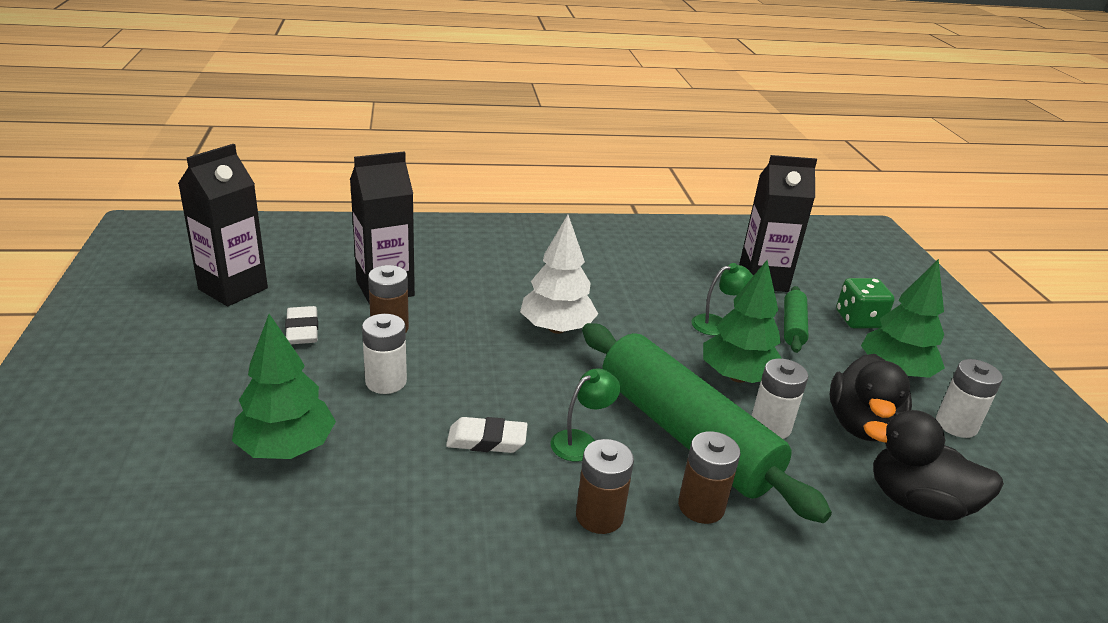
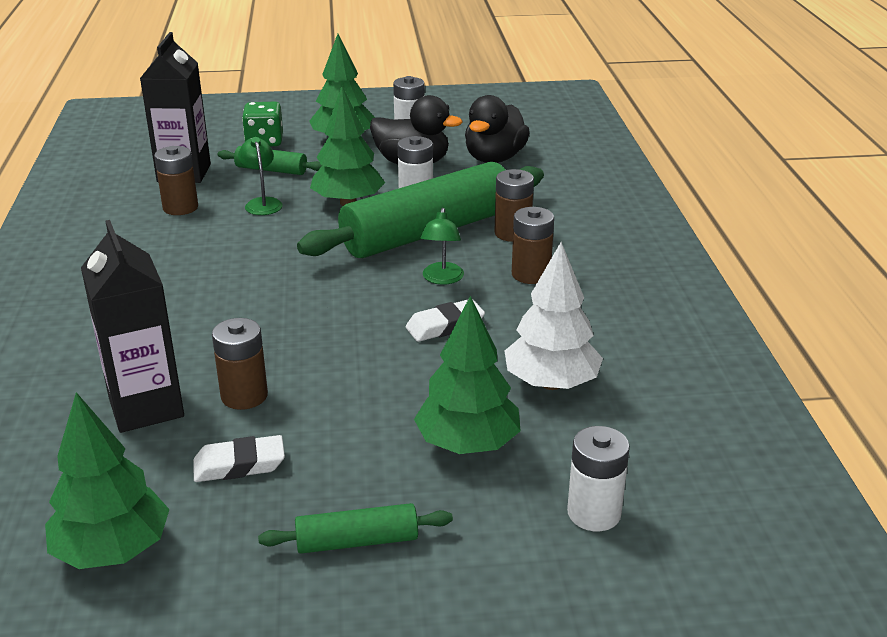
camera: 85 degrees left, 0 degrees up
(190, 385) = (357, 541): none -> green rolling pin
(233, 289) = (113, 550): black carton -> green tree
(386, 381) = (352, 390): white battery -> white battery (594, 513)
(486, 440) = (445, 326): white eraser -> white eraser turned 60 degrees clockwise
(556, 328) = (259, 287): white tree -> white tree (551, 383)
(581, 441) = (442, 279): green lamp -> green lamp turned 135 degrees counterclockwise
(693, 282) = (180, 207): none -> brown battery

